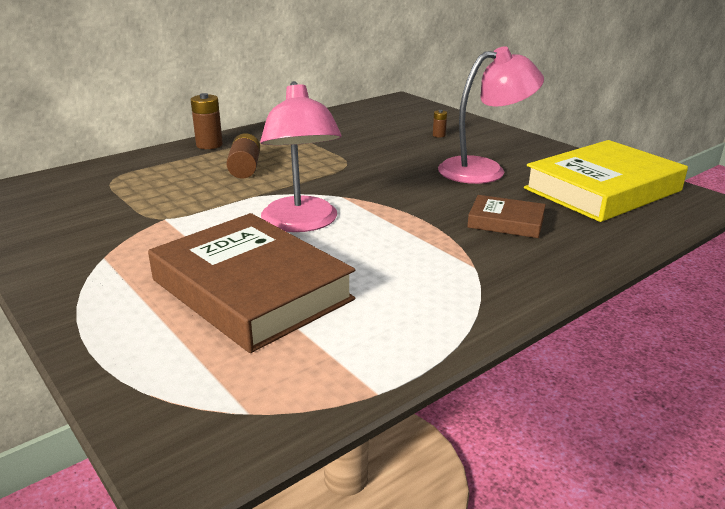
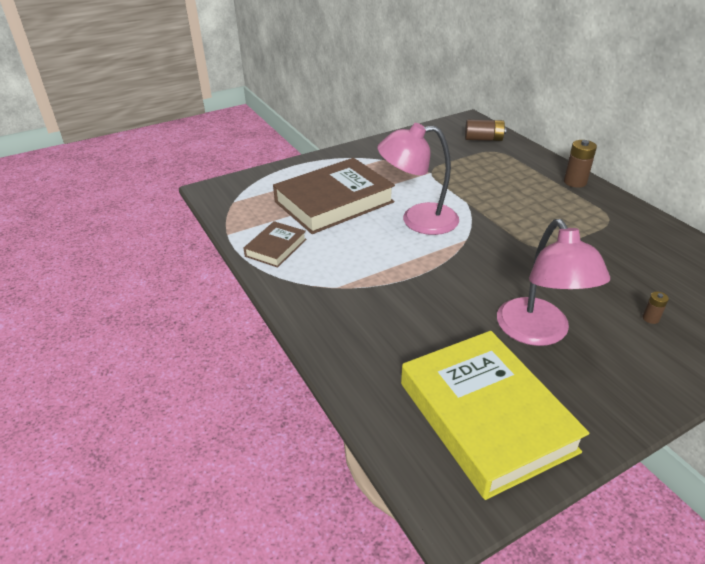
camera: 100 degrees right, 10 degrees up
(245, 168) = (522, 198): brown battery -> brown battery (483, 139)
(506, 222) = (409, 319): brown book -> brown book (276, 248)

